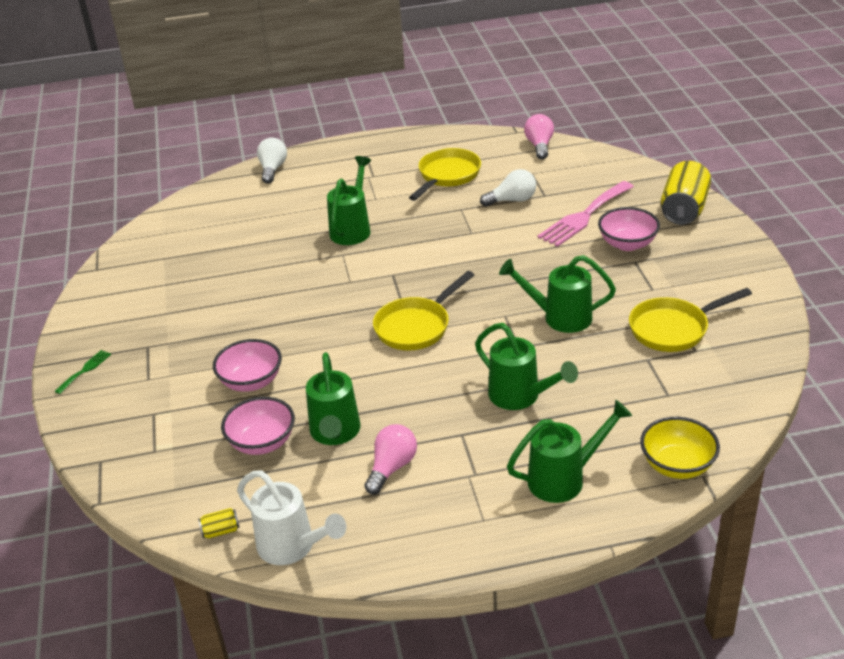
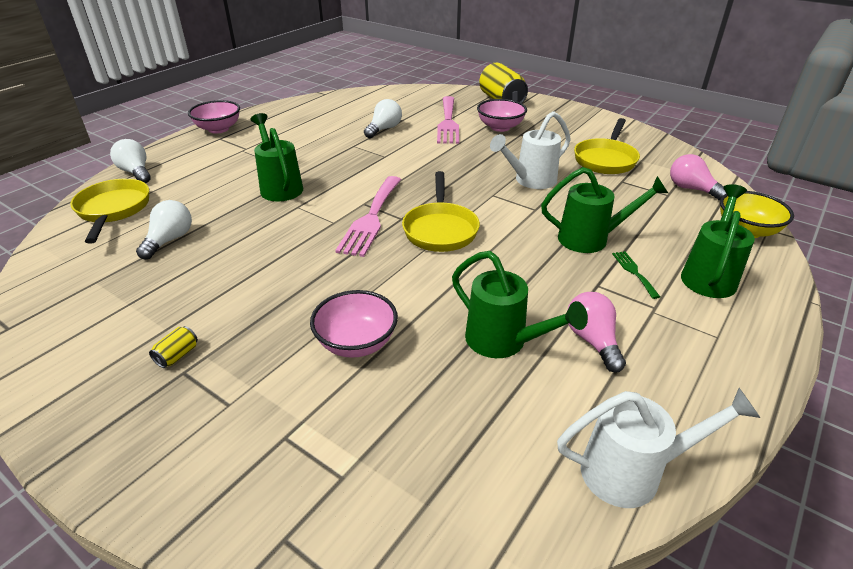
camera: 45 degrees left, 0 degrees up
(85, 370) = (122, 442): green fork -> green fork (634, 272)
(221, 531) = (544, 511): yellow can -> yellow can (177, 355)
(232, 245) = (169, 240): none -> white light bulb
(262, 442) = (450, 391): pink bowl -> pink bowl (218, 129)
(380, 291) = (371, 218): none -> pink fork
(447, 176) = (311, 130): yellow pan -> yellow pan (113, 210)
(539, 146) = (354, 96): pink light bulb -> pink light bulb (691, 189)
(560, 317) = (531, 181): green watering can -> white watering can

